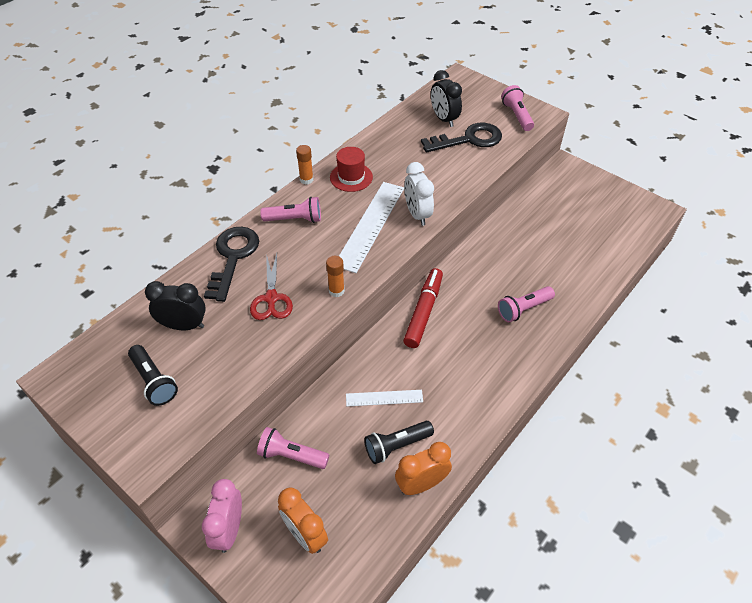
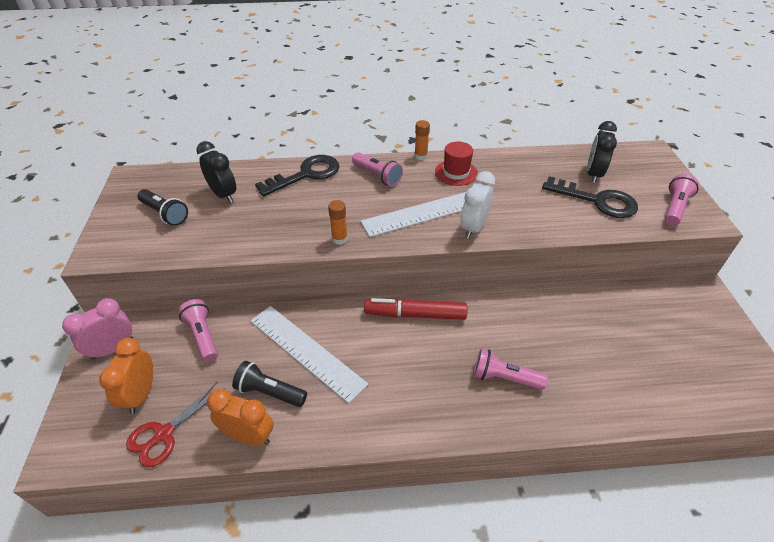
camera: 45 degrees right, 5 degrees down
(154, 381) = (165, 214): black flashlight -> black flashlight turned 60 degrees counterclockwise
(271, 298) = (292, 214): red scissors -> red scissors (164, 434)
(384, 398) = (306, 351): white ruler -> white ruler, size x1.84
(423, 312) = (415, 315): red marker -> red marker turned 150 degrees counterclockwise

